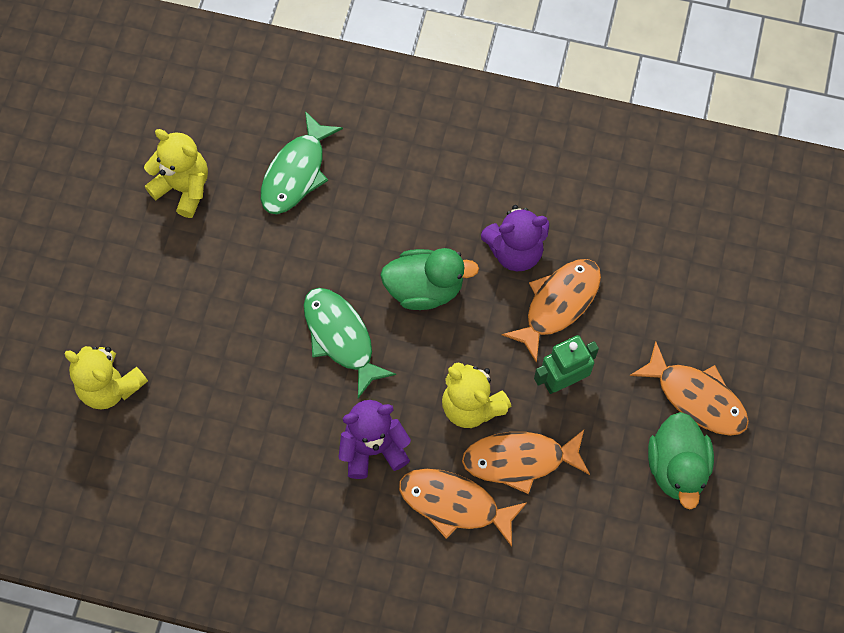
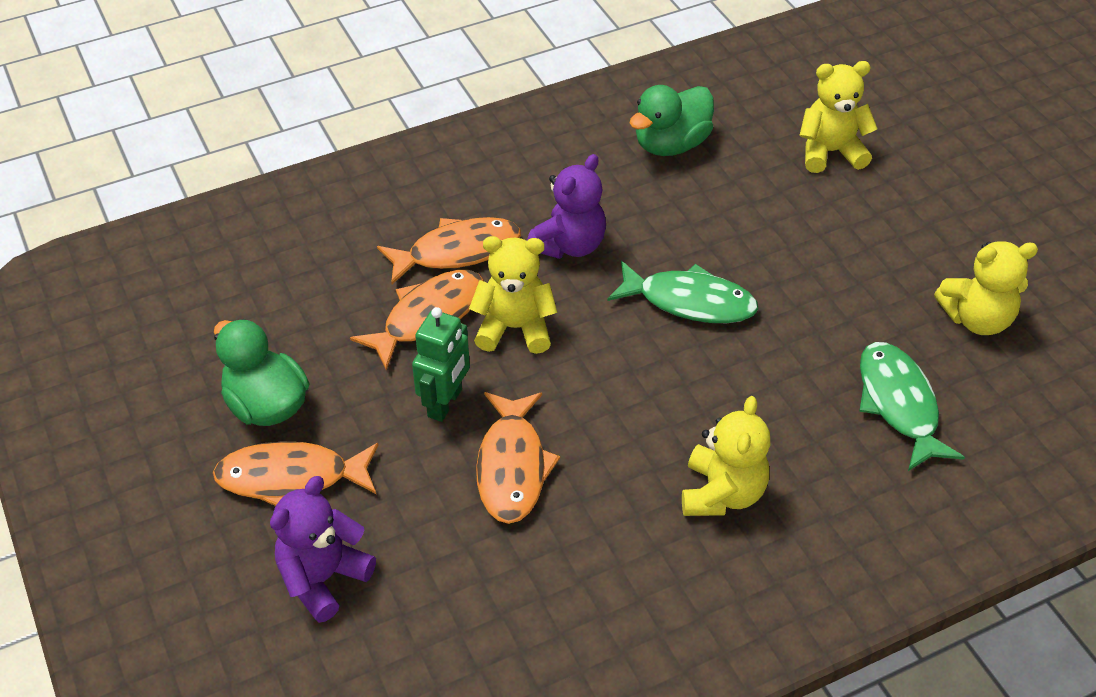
camera: 140 degrees right, 20 degrees down
(425, 288) = (659, 390): green duck -> green duck (671, 144)
(454, 197) = (722, 493): none -> yellow teddy bear
(515, 251) = (605, 486): purple teddy bear -> purple teddy bear (323, 578)

